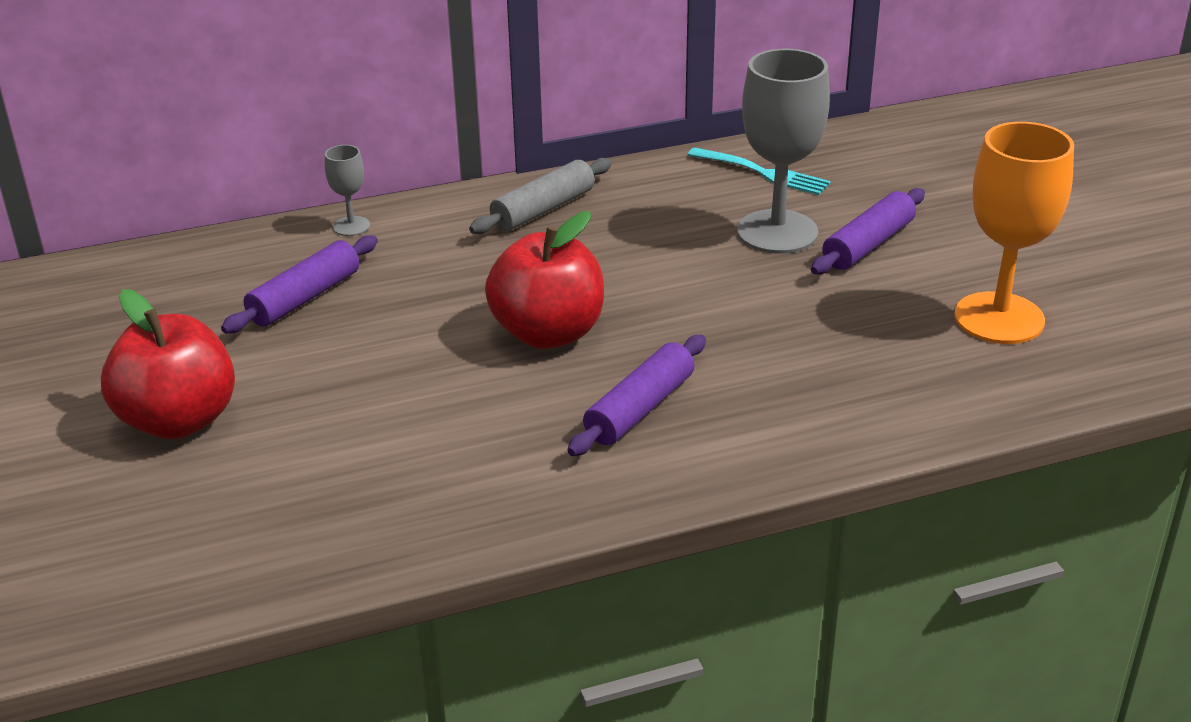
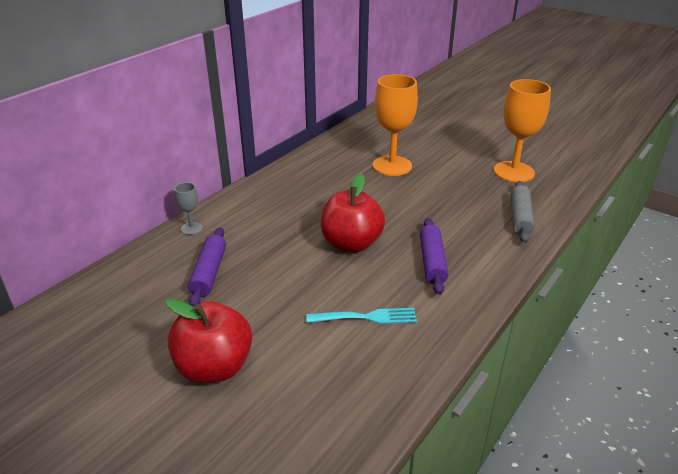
camera: 35 degrees left, 0 degrees up
(543, 209) = (280, 189): grey rolling pin -> grey rolling pin (520, 218)
(763, 173) = (356, 143): turquoise fork -> turquoise fork (366, 317)
(777, 232) = (392, 166): grey goblet -> orange goblet
(868, 245) = (433, 159): purple rolling pin -> none

